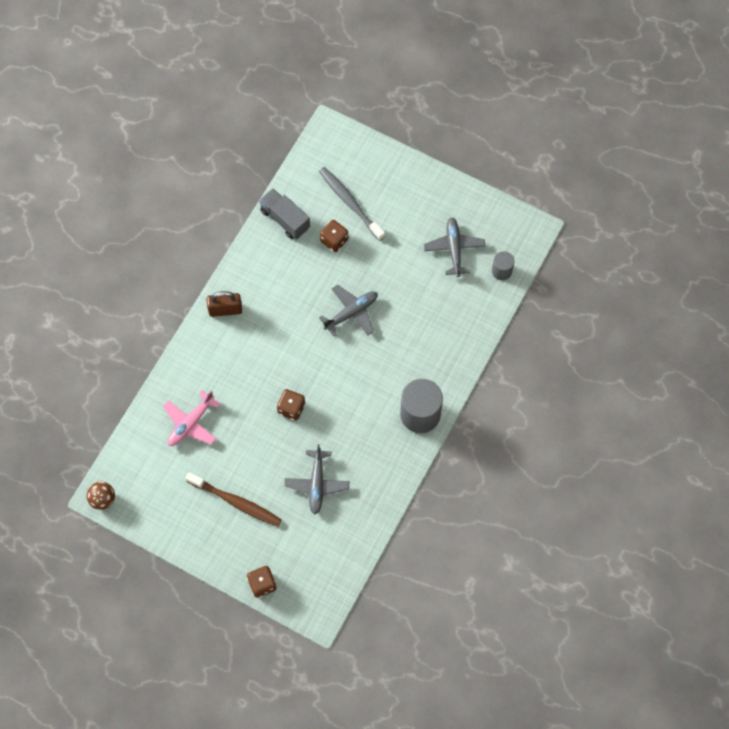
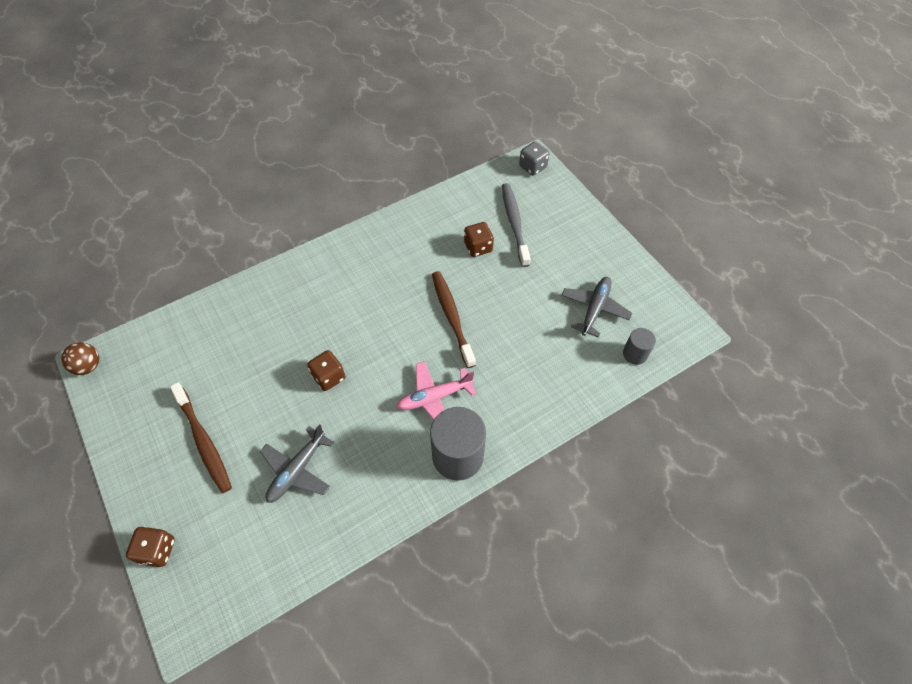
camera: 30 degrees right, 10 degrees down
(191, 423) = (224, 340): pink plane -> pink plane (434, 397)
(225, 310) = (335, 257): brown padlock -> none
(285, 219) = (444, 210): grey truck -> none
(333, 137) = (533, 167): none -> grey dice
(351, 312) = (452, 317): grey plane -> brown toothbrush

